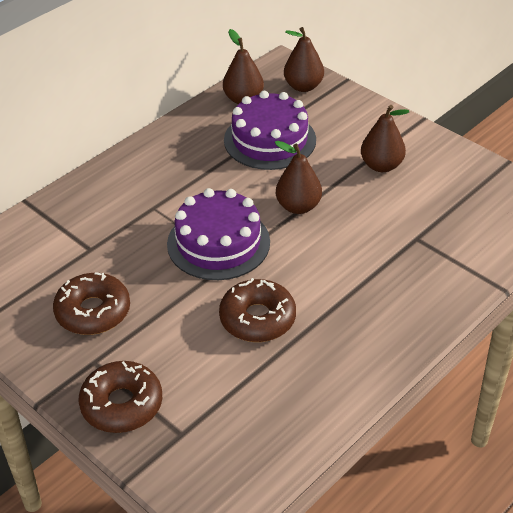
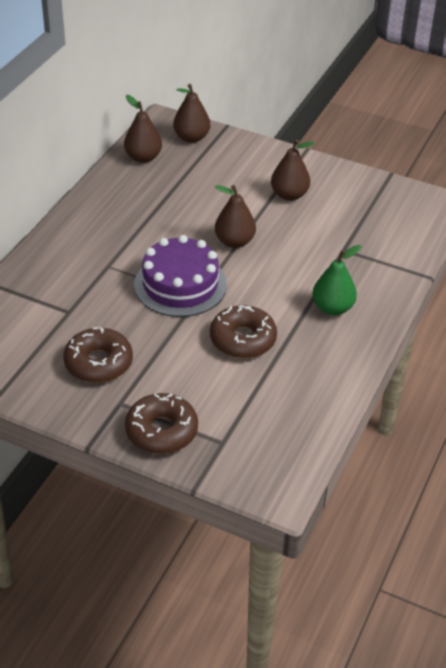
camera: 20 degrees left, 0 degrees up
(270, 140) = (183, 189): purple cake -> none
(374, 303) = (332, 308): none -> green pear

